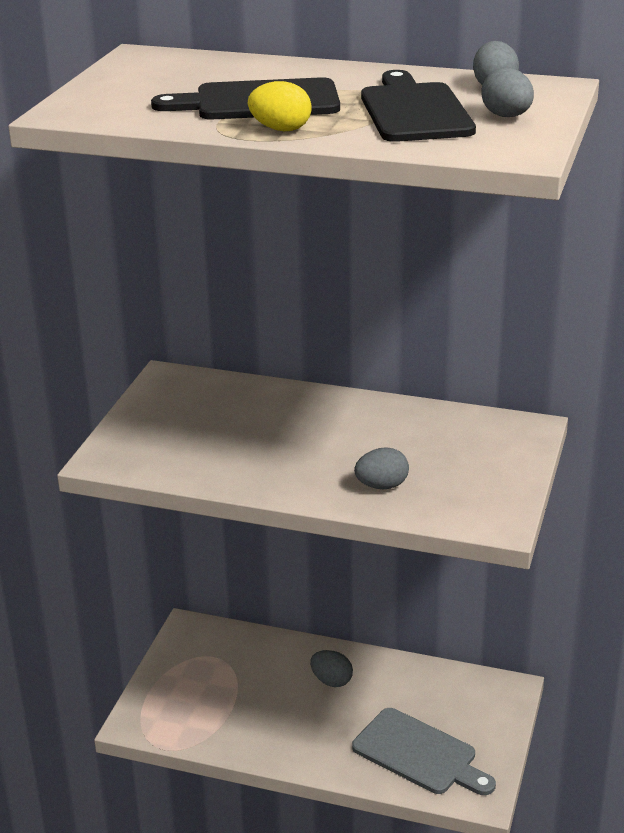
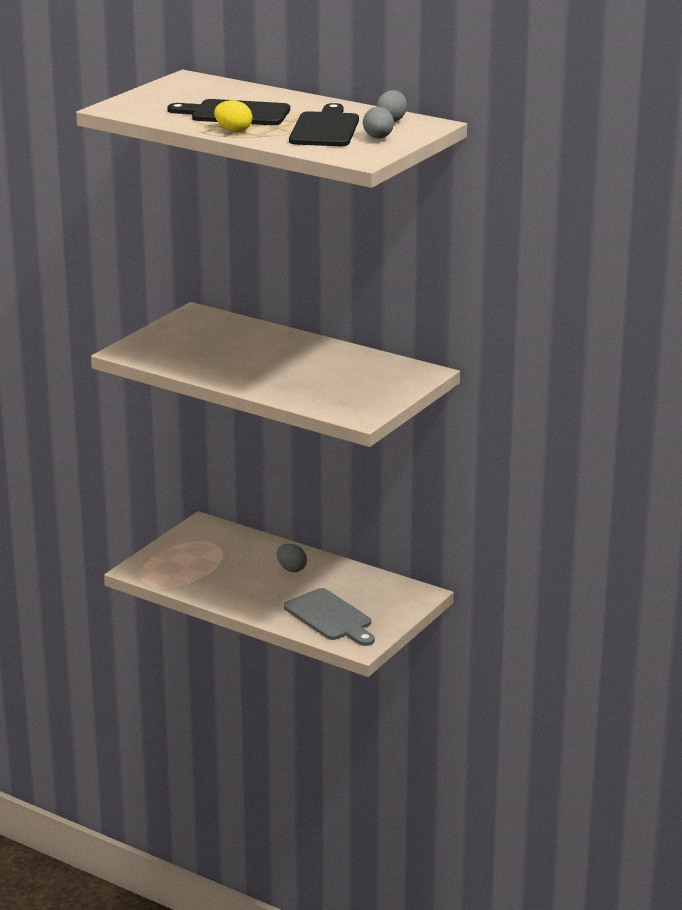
camera: 15 degrees right, 5 degrees down
(382, 486) = (299, 388): grey egg -> none

